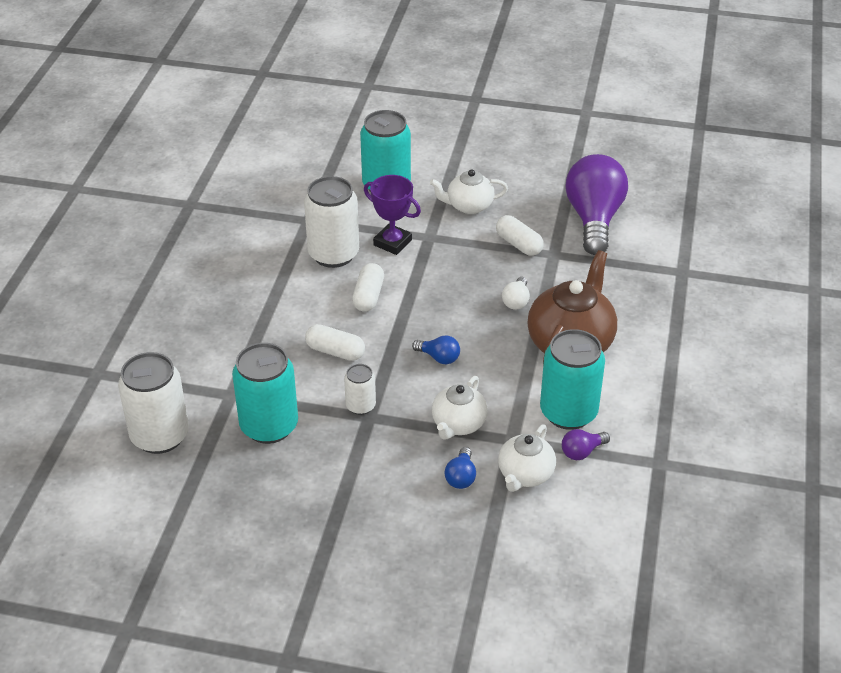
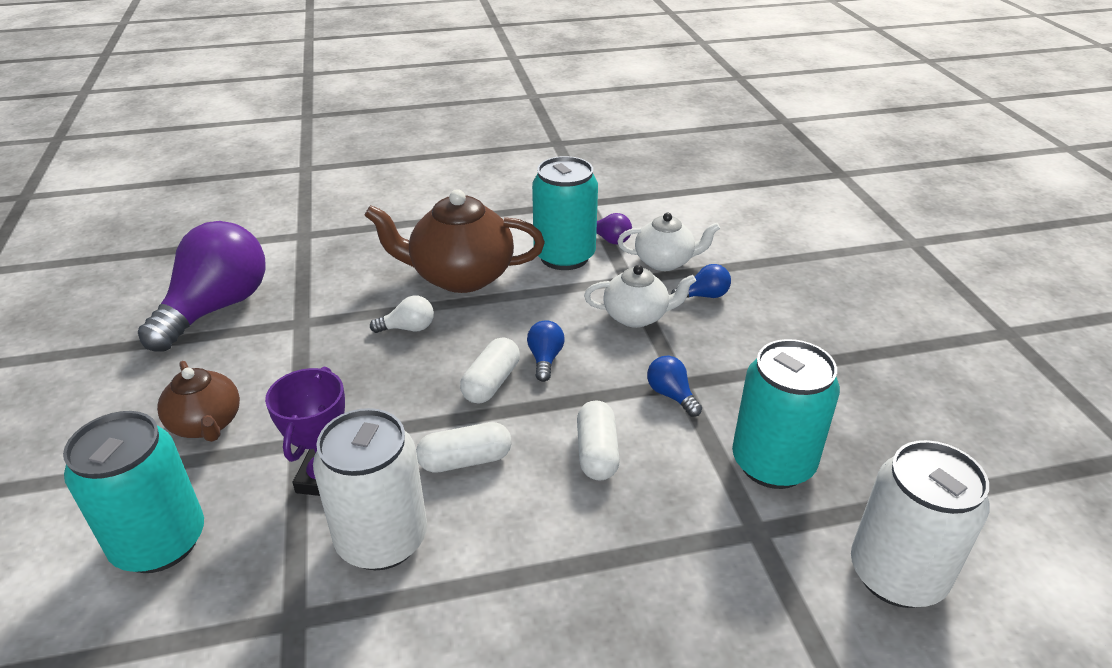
camera: 115 degrees left, 5 degrees down
(360, 406) = (671, 395): white can -> blue light bulb
(468, 206) = (207, 424): white teapot -> brown teapot
(518, 244) = (290, 354): white capsule -> white capsule (491, 383)
(594, 219) = (216, 308): purple light bulb -> purple light bulb turned 135 degrees clockwise

